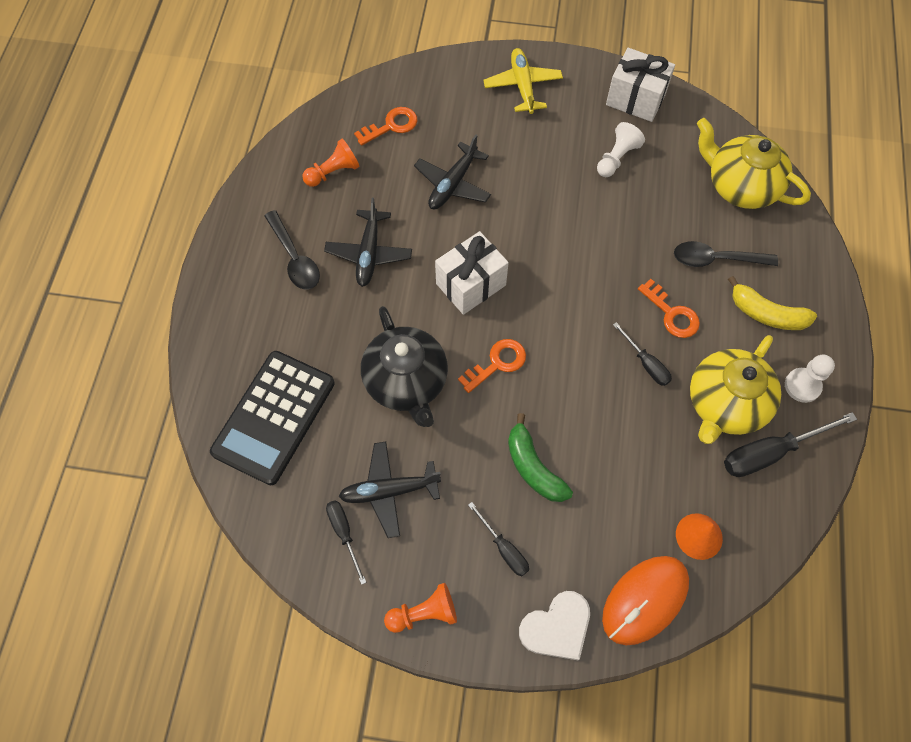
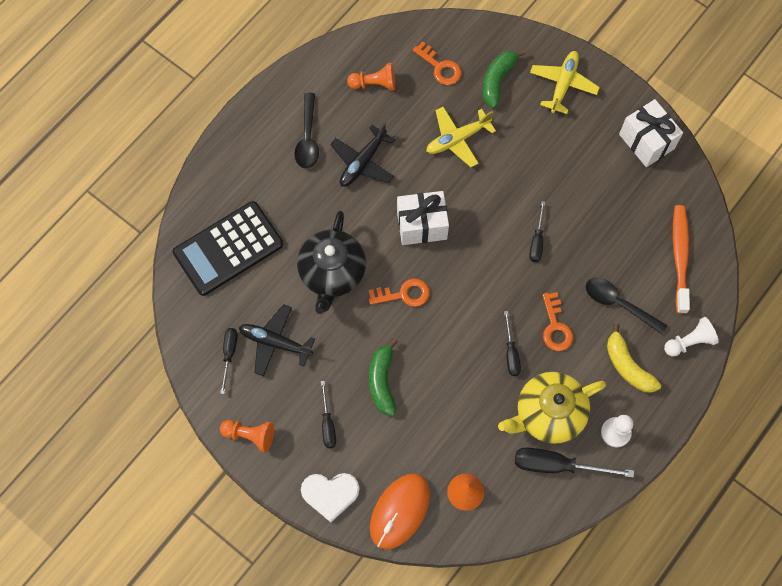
camera: 30 degrees right, 5 degrees up
(391, 126) = (440, 67): orange key -> orange key turned 45 degrees clockwise
(453, 184) = (457, 139): black plane -> yellow plane
(457, 111) = (497, 80): none -> green banana
(596, 240) = (537, 241): none -> black screwdriver
(616, 158) = (597, 183): white pawn -> white pawn (689, 342)
(645, 600) = (400, 511): orange mouse -> orange mouse turned 45 degrees counterclockwise
(740, 186) = (679, 257): yellow teapot -> orange toothbrush

